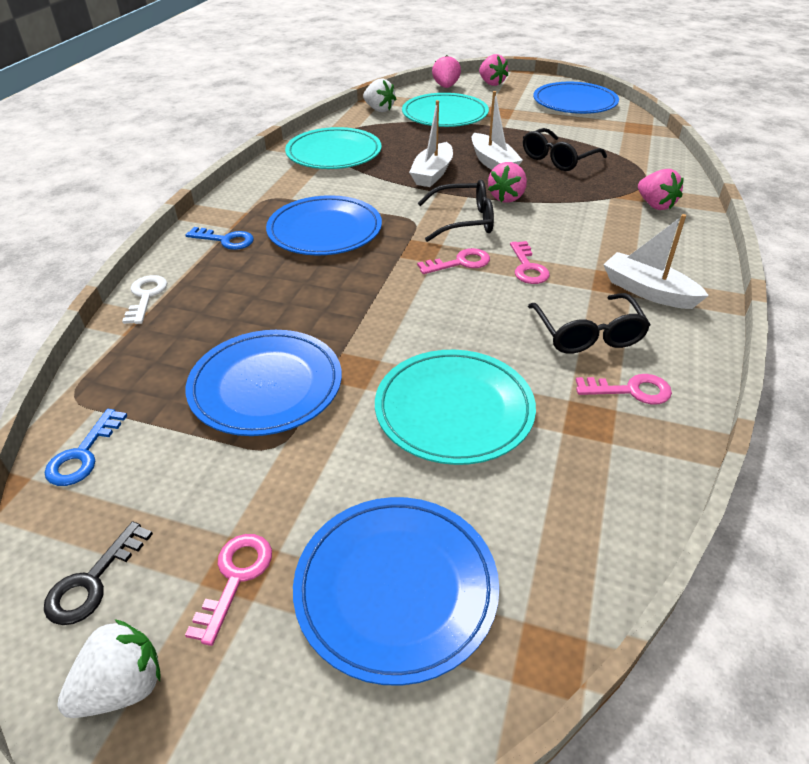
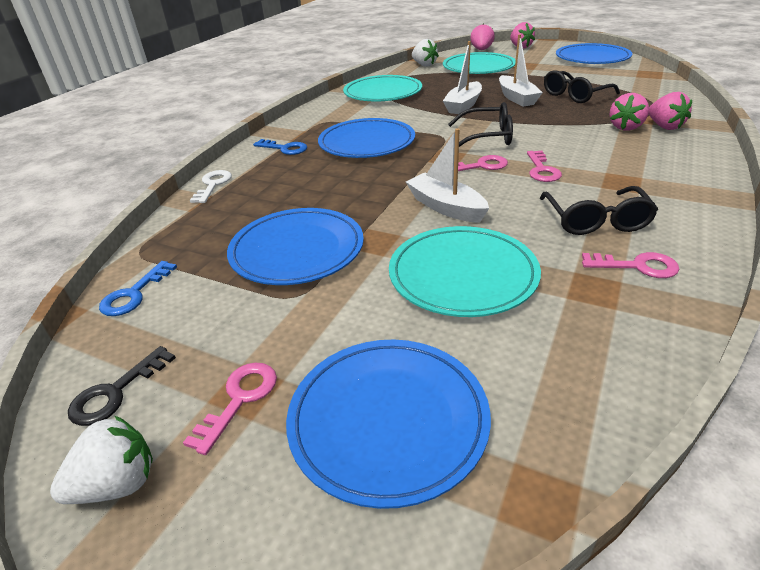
camera: 10 degrees right, 5 degrees down
(507, 197) = (527, 121): pink strawberry -> pink strawberry (626, 127)
(648, 291) = (656, 189): white boat -> white boat (446, 207)

